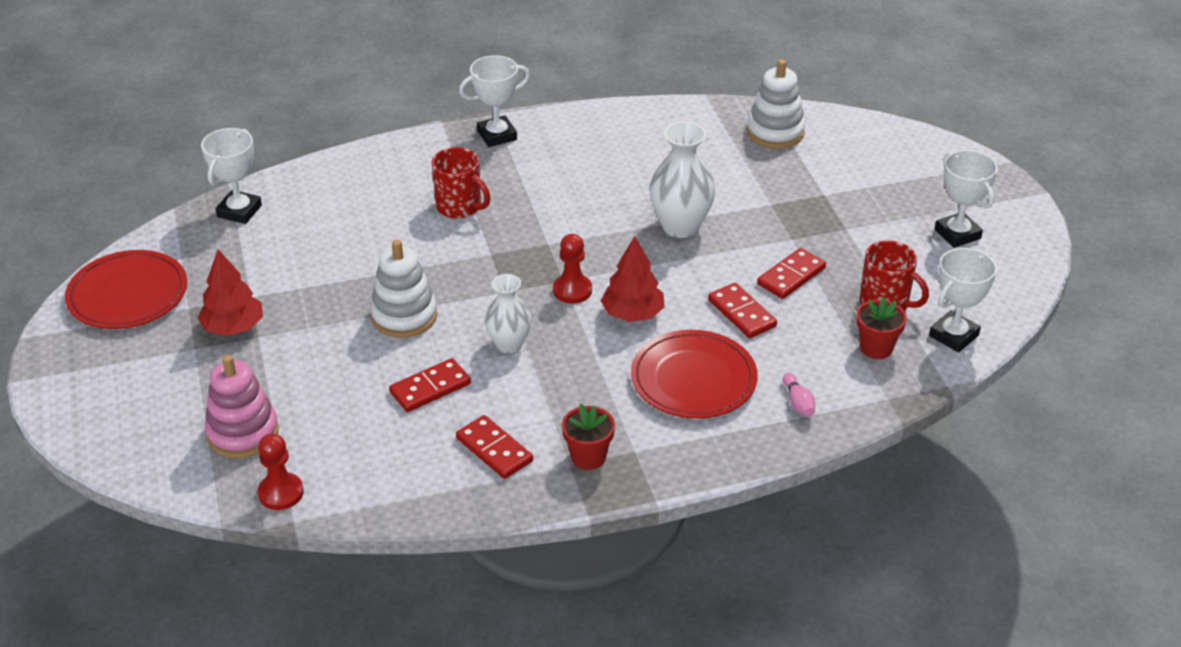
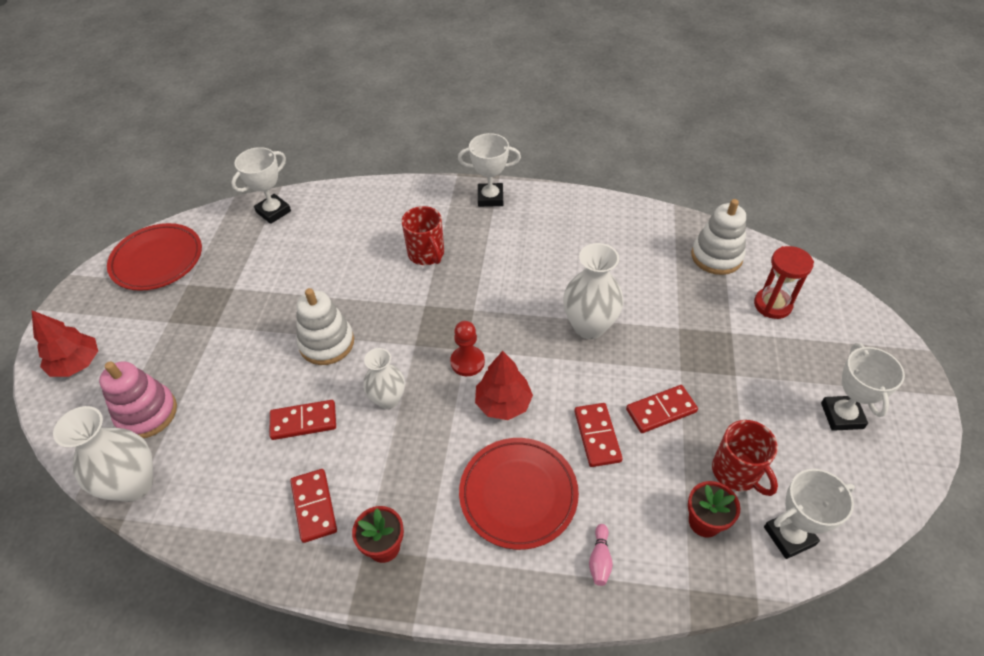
camera: 25 degrees right, 10 degrees up
(233, 327) = (204, 312): red tree -> red tree (77, 364)
(281, 493) = (134, 484): red pawn -> white vase
(851, 161) = (772, 305): none -> red hourglass

